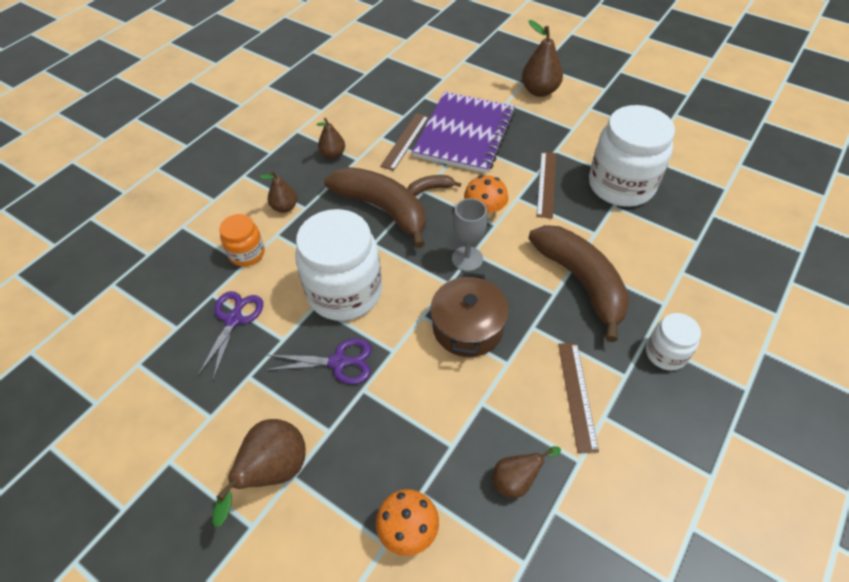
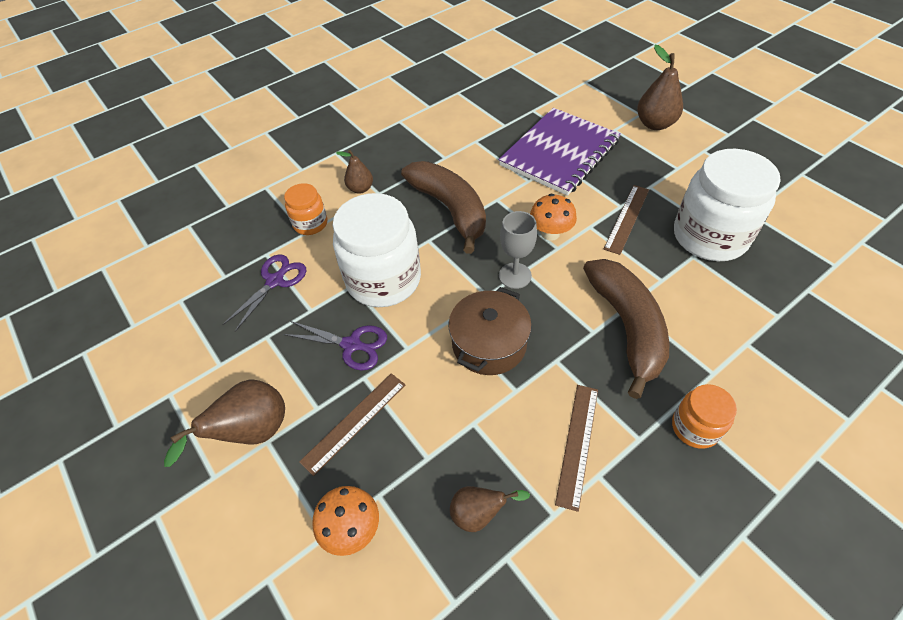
camera: 20 degrees right, 0 degrees up
(333, 154) = (424, 149): brown pear -> none
(405, 141) = (497, 149): brown ruler -> brown ruler (354, 422)
(430, 189) = (505, 199): brown banana -> none
(665, 353) = (695, 427): white jar -> orange jar

